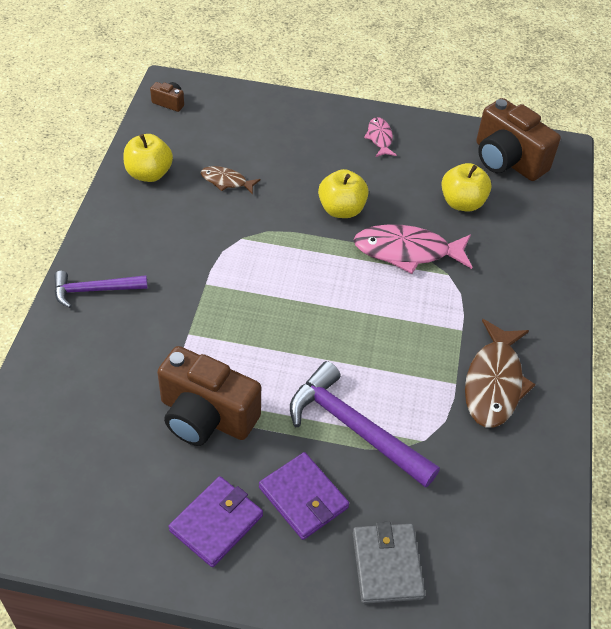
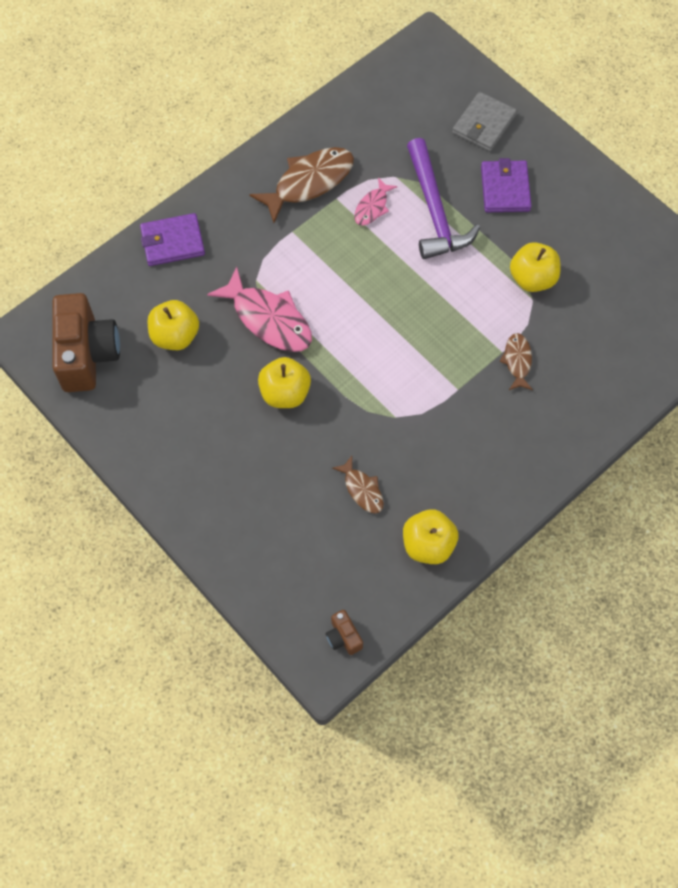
camera: 140 degrees left, 15 degrees up
(94, 290) = (554, 438): purple hammer -> none
(168, 333) = (517, 361): none -> brown fish
(206, 416) = (532, 279): brown camera -> yellow apple
(216, 523) = (572, 206): purple wallet -> purple wallet (172, 242)
(380, 138) = (175, 453): pink fish -> pink fish (372, 207)

